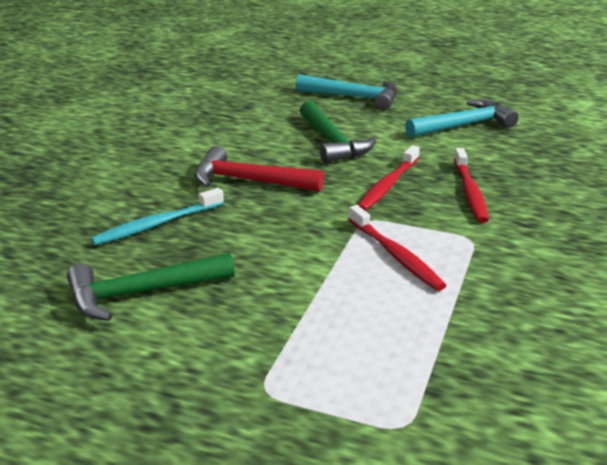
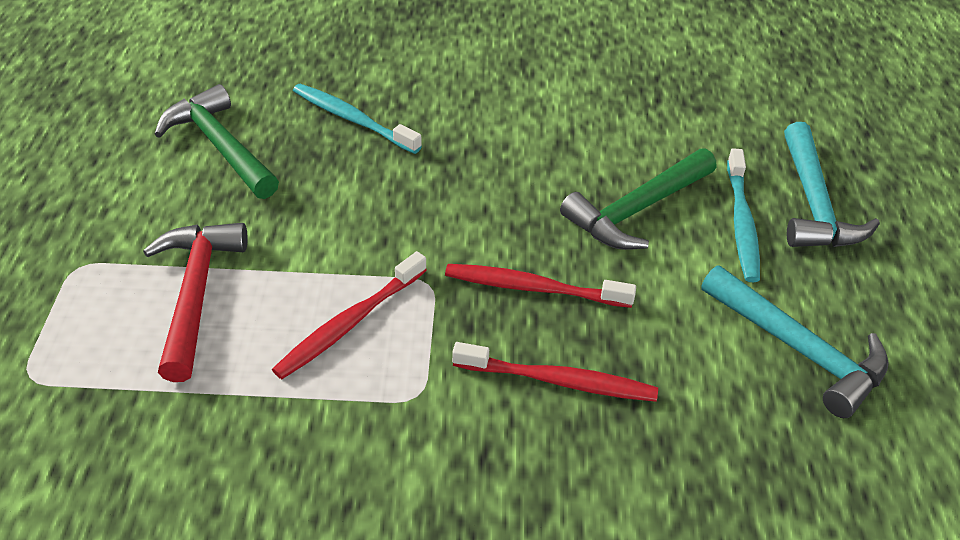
camera: 70 degrees right, 15 degrees up
(249, 181) = (483, 161): red hammer -> red hammer (195, 294)
(359, 117) = (741, 222): none -> turquoise toothbrush
(469, 191) = (558, 380): red toothbrush -> red toothbrush turned 150 degrees counterclockwise

